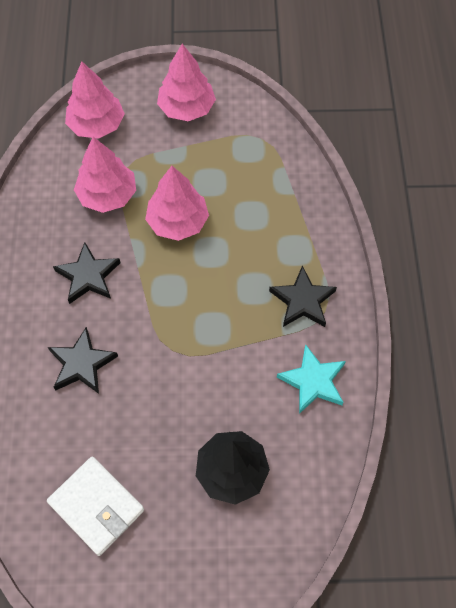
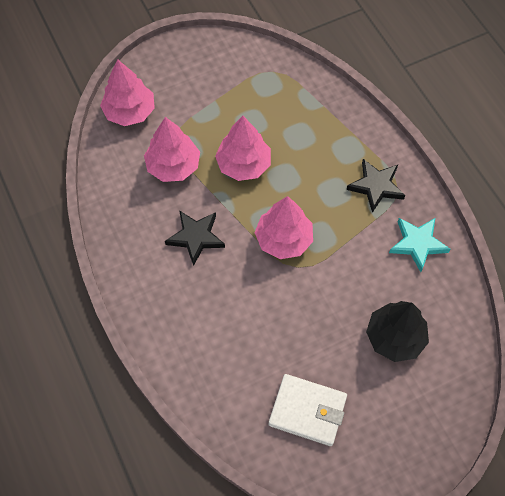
camera: 25 degrees left, 0 degrees up
(82, 364) = (231, 308): black star -> none
(187, 108) = (197, 69): pink tree -> pink tree (284, 239)

